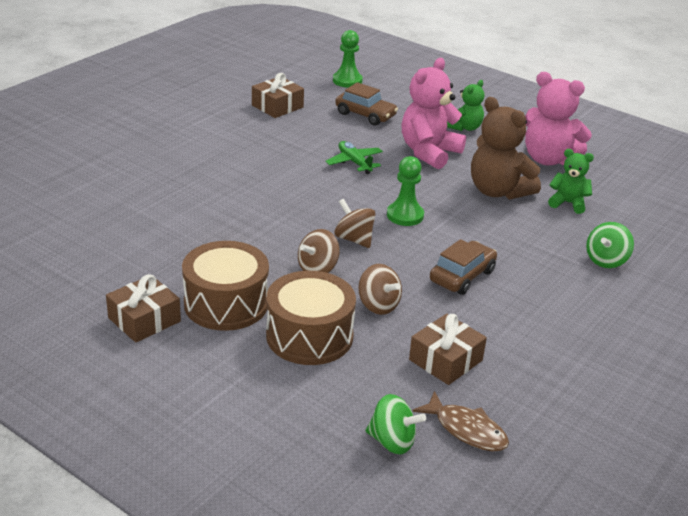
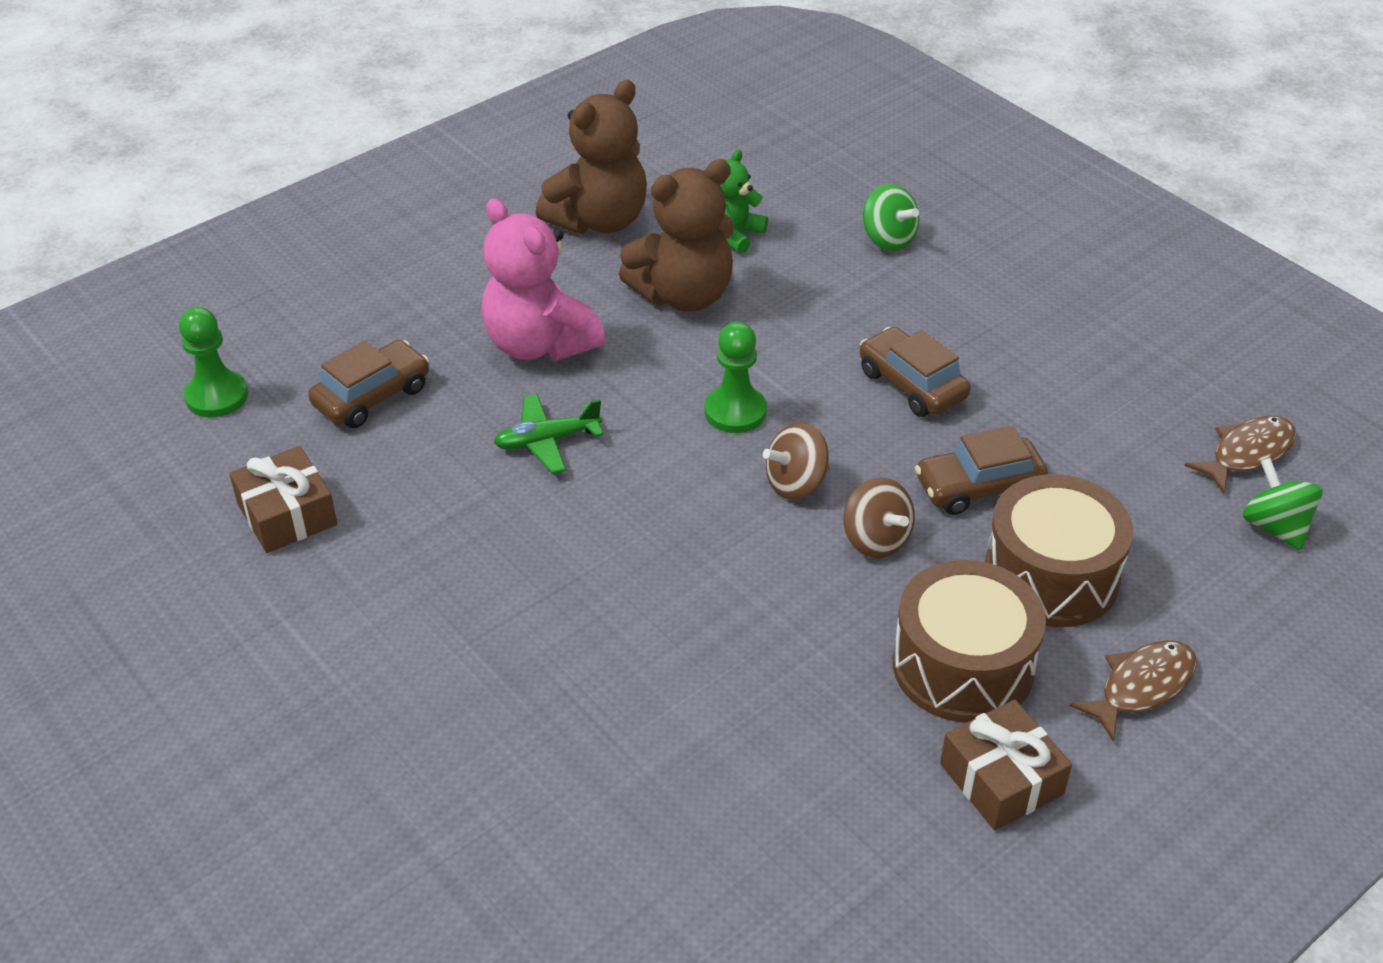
camera: 75 degrees left, 10 degrees up
(223, 374) = (1141, 687): none -> brown fish
(378, 305) = (978, 487): brown spinning top -> brown car
(392, 441) = (1274, 527): green spinning top -> green spinning top turned 60 degrees counterclockwise
(445, 360) = (1108, 443): brown gift -> none
(465, 127) = (465, 284): green teddy bear -> none
(548, 159) = (599, 220): pink teddy bear -> brown teddy bear

